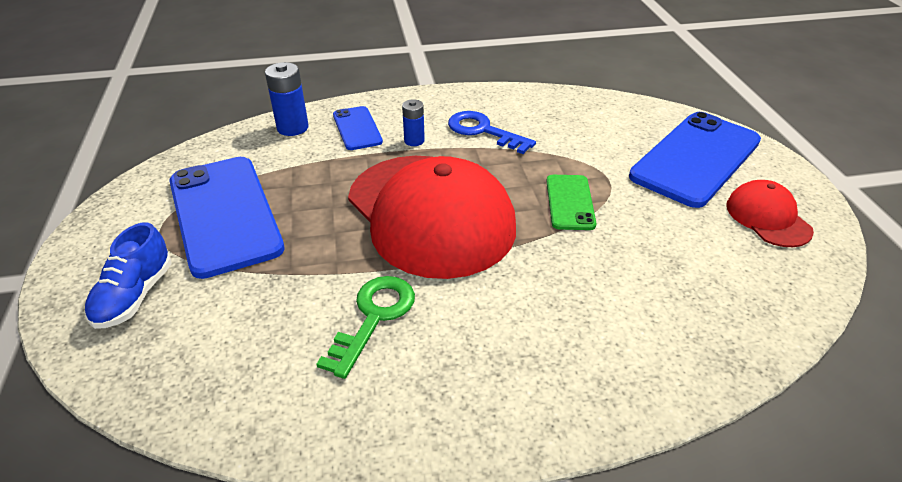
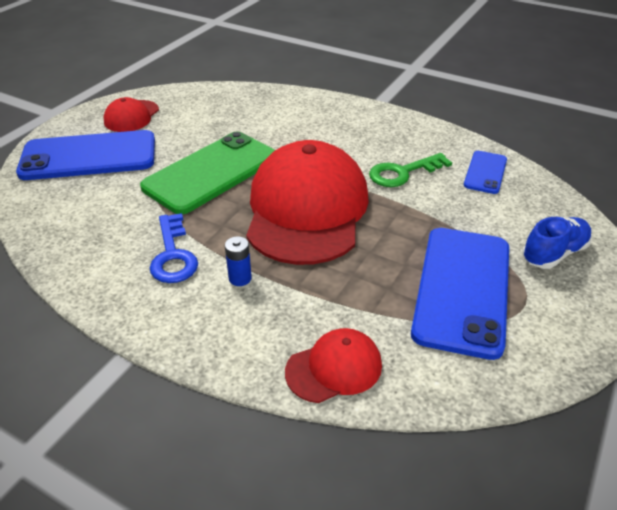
camera: 140 degrees left, 0 degrees up
(292, 128) = (334, 368): blue battery -> red cap
(357, 128) = (272, 325): blue phone -> blue phone (485, 172)
(570, 202) = (211, 172): green phone -> green phone, size x1.98

